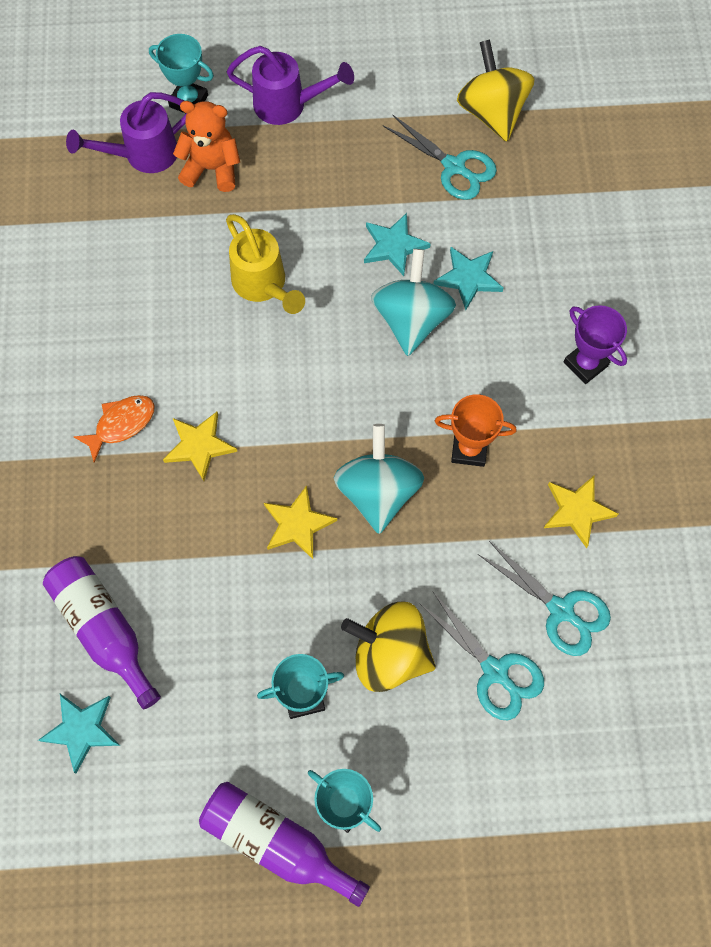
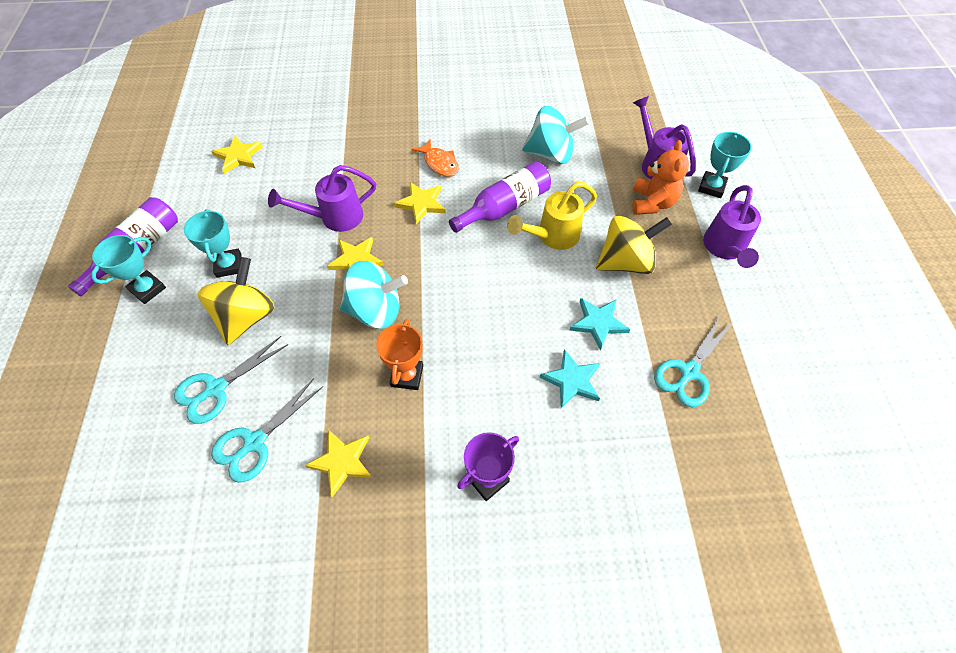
camera: 90 degrees right, 10 degrees down
(81, 730) = (238, 156): turquoise star -> yellow star
(104, 629) = (299, 163): purple bottle -> purple bottle (504, 207)
(220, 562) = (334, 218): none -> purple watering can
(411, 319) = (528, 335): turquoise spinning top -> turquoise spinning top (551, 154)
(492, 112) = (759, 407): yellow spinning top -> yellow spinning top (625, 262)

